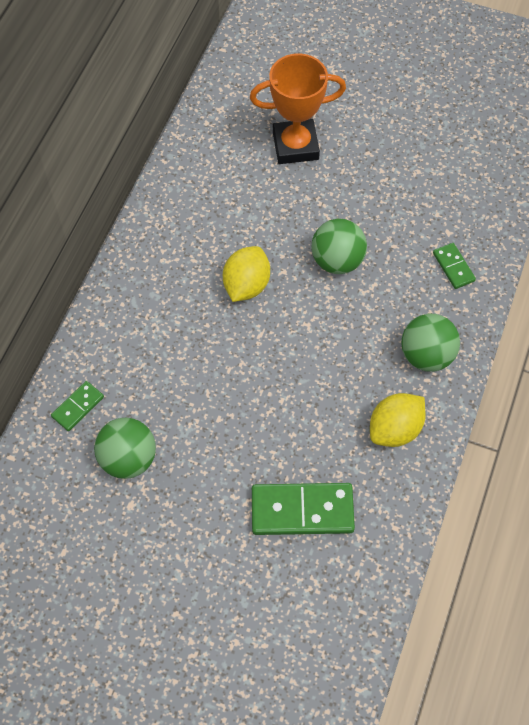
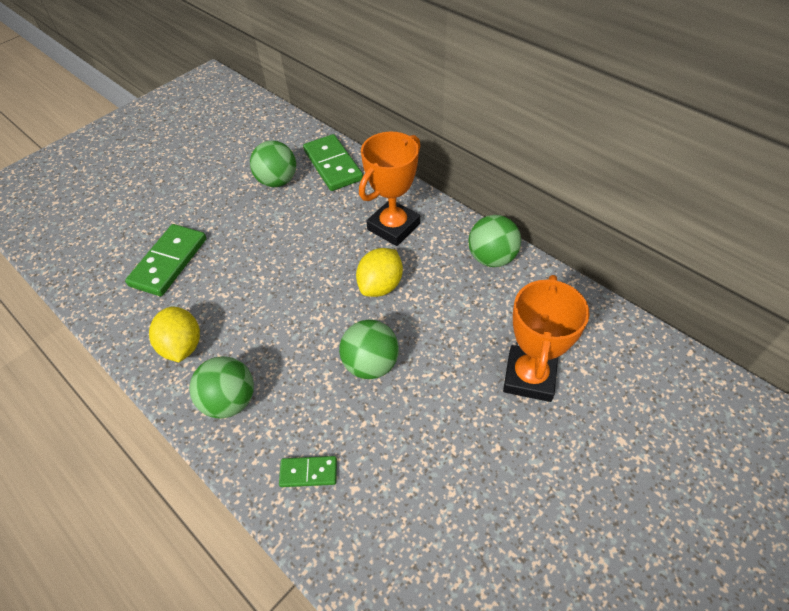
camera: 115 degrees right, 10 degrees down
(78, 407) = (333, 165): green domino -> green domino, size x1.90
(161, 302) = (393, 227): none -> orange trophy
(172, 203) = (492, 258): none -> green ball
(246, 285) = (380, 285): yellow lemon -> yellow lemon turned 75 degrees clockwise

